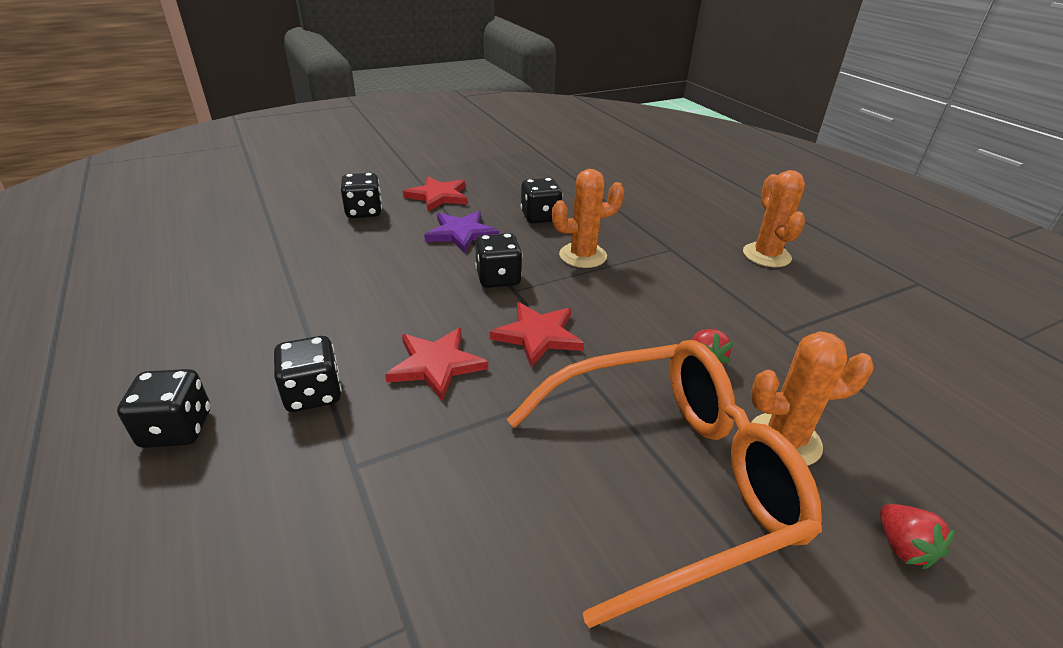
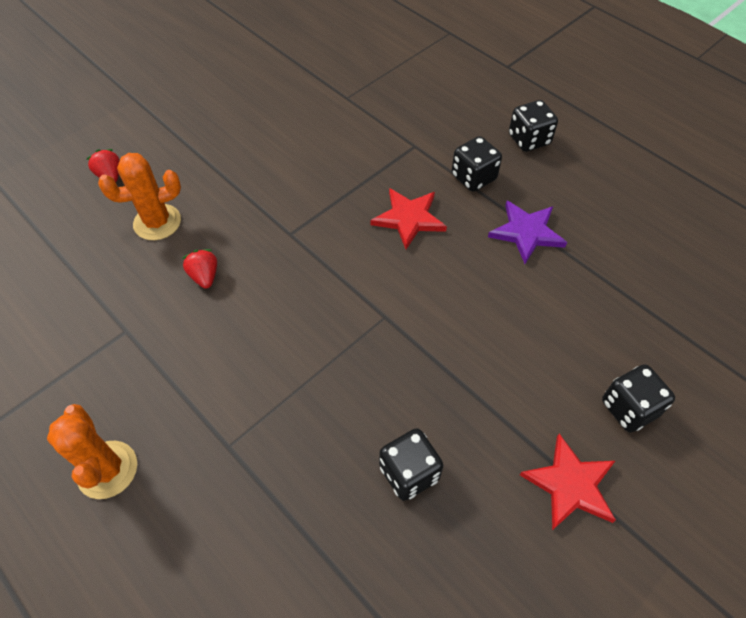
camera: 165 degrees right, 20 degrees up
(461, 233) = (486, 398): purple star -> purple star (526, 232)
(498, 278) = (407, 329): black dice -> none
(538, 335) = (344, 266): red star -> none
(583, 256) = (332, 396): orange cactus -> none
(669, 478) = (235, 181): orange glasses -> none

